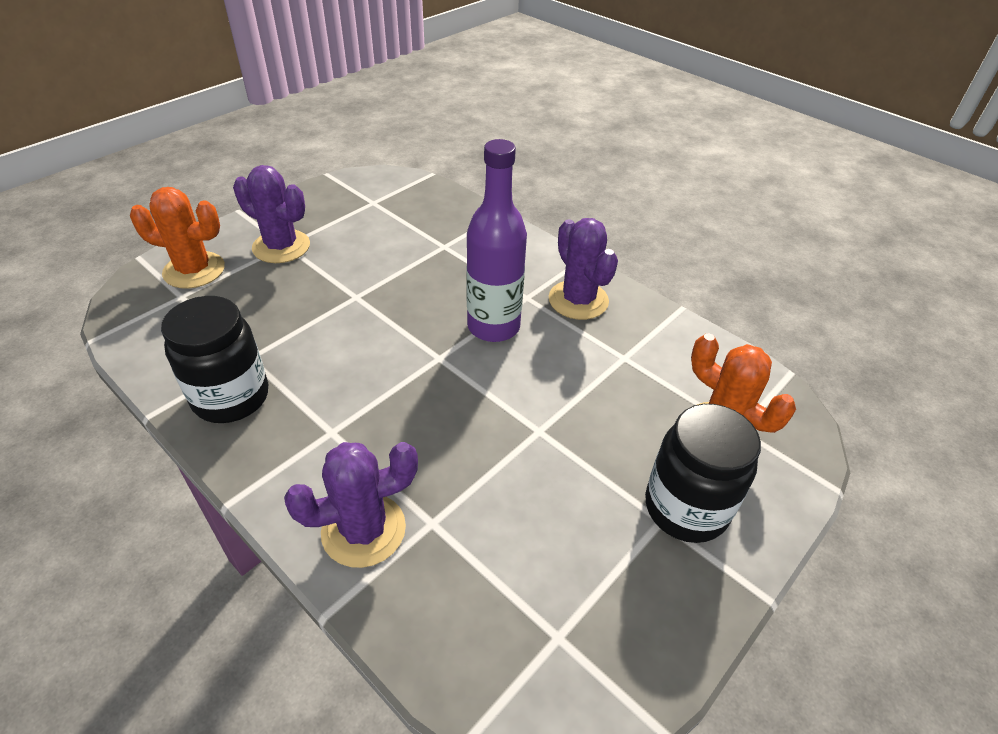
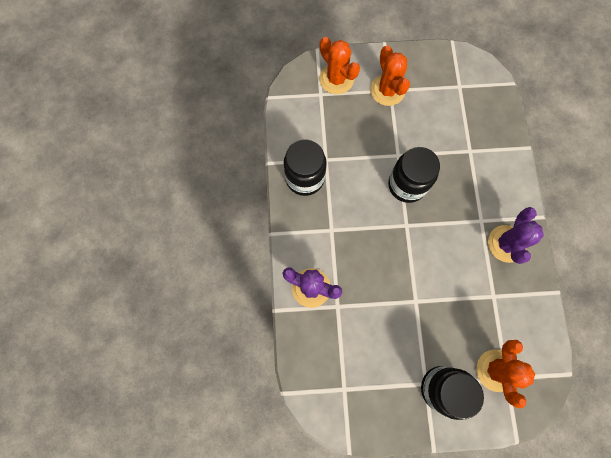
camera: 45 degrees right, 30 degrees up
(281, 247) = (387, 90): purple cactus -> orange cactus
(397, 318) = (407, 185): none -> black jar
(493, 326) = (447, 227): purple bottle -> none

